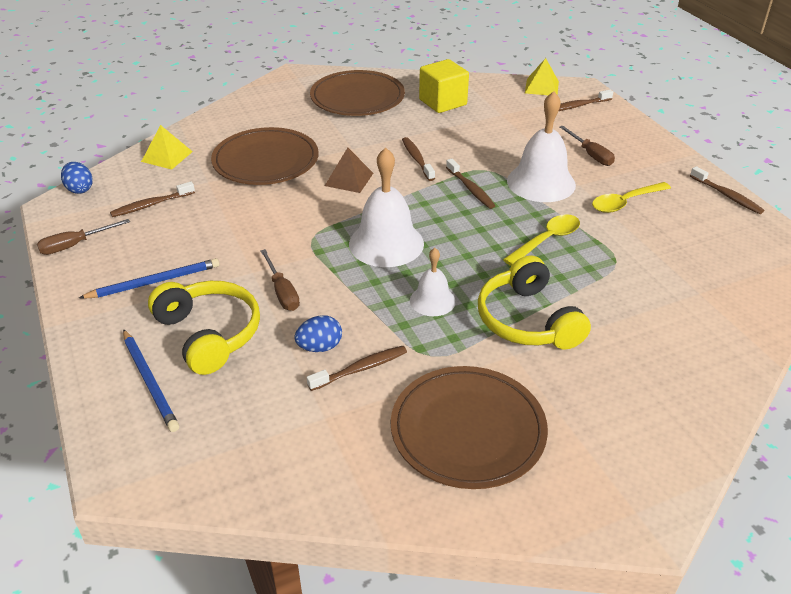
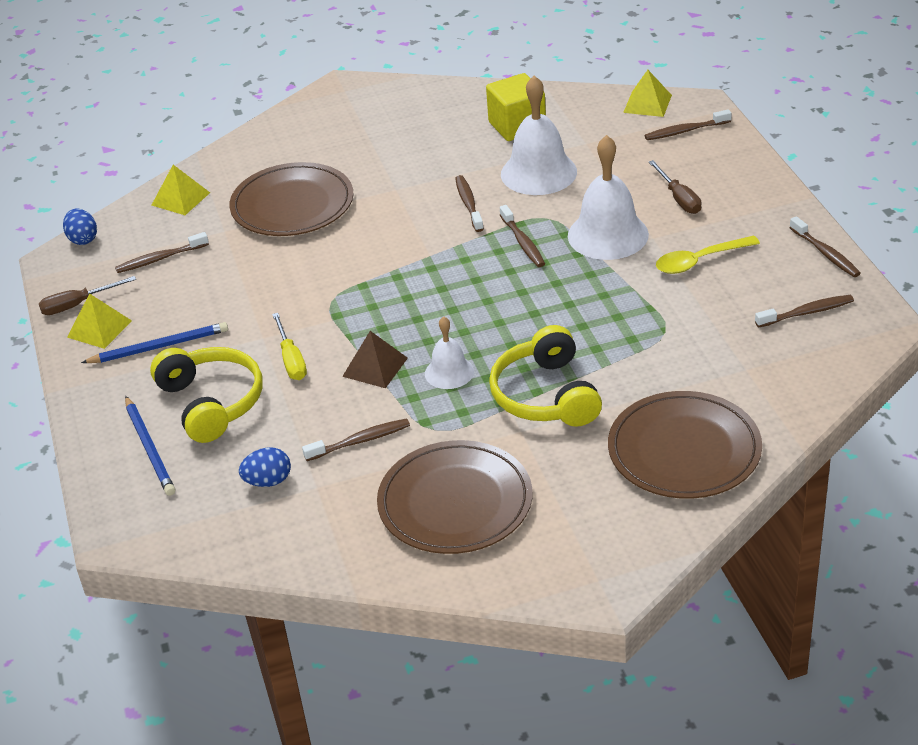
camera: 10 degrees right, 0 degrees up
(96, 266) = (99, 329): none -> yellow pyramid
(282, 292) = (291, 360): brown screwdriver -> yellow screwdriver
(320, 347) = (322, 418): blue egg -> blue egg (268, 481)
(349, 179) = (384, 229): brown pyramid -> brown pyramid (375, 367)
(357, 98) = (413, 120): brown plate -> brown plate (684, 450)
(386, 243) = (412, 307): white bell -> white bell (538, 172)
(546, 240) = (593, 306): yellow spoon -> none
(732, 243) = (807, 312): none -> brown toothbrush

